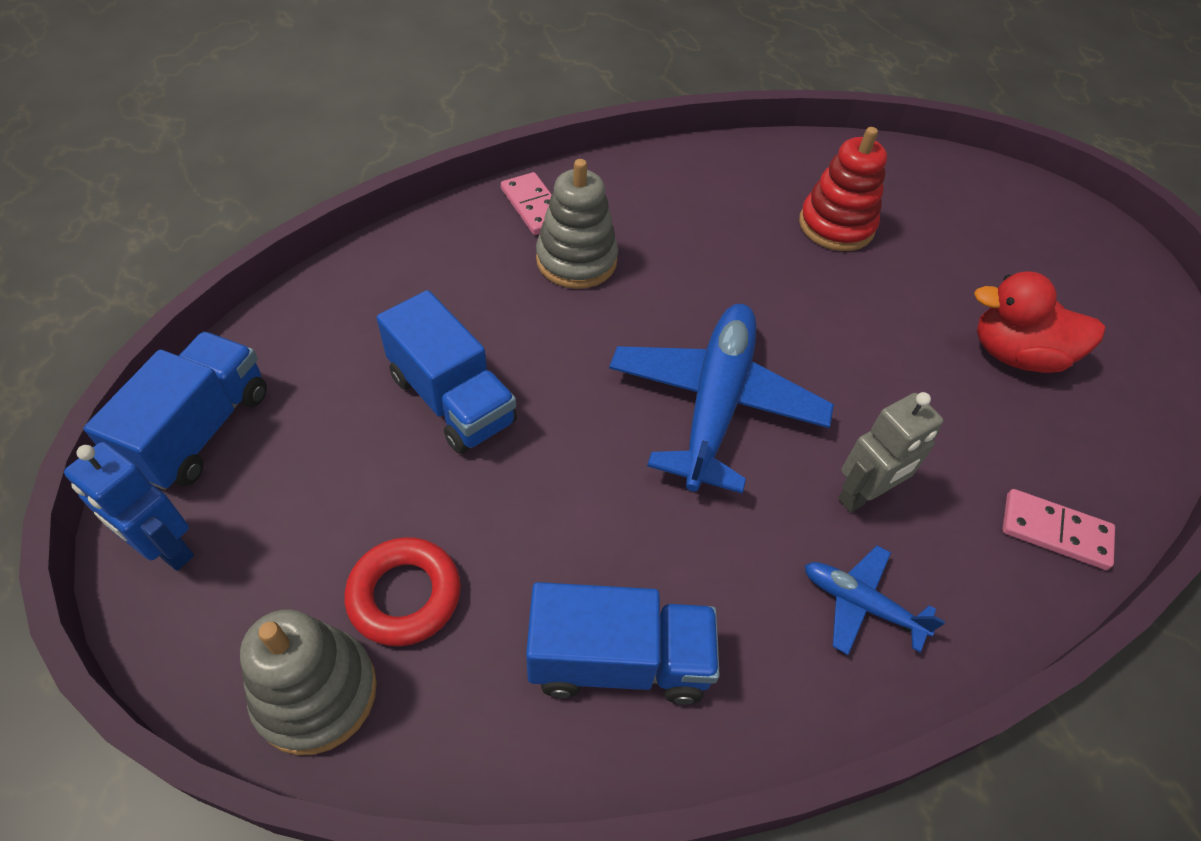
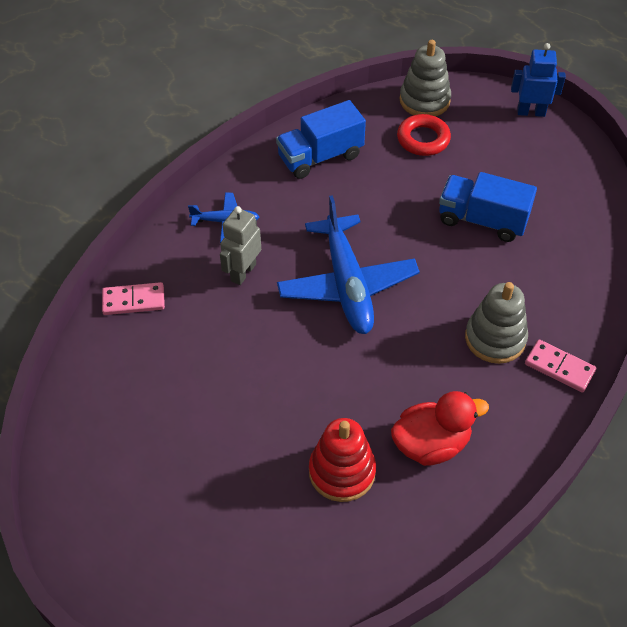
camera: 155 degrees right, 0 degrees up
(200, 430) = (576, 153): blue truck -> none
(1015, 355) = (174, 413): red duck -> red duck (431, 444)

